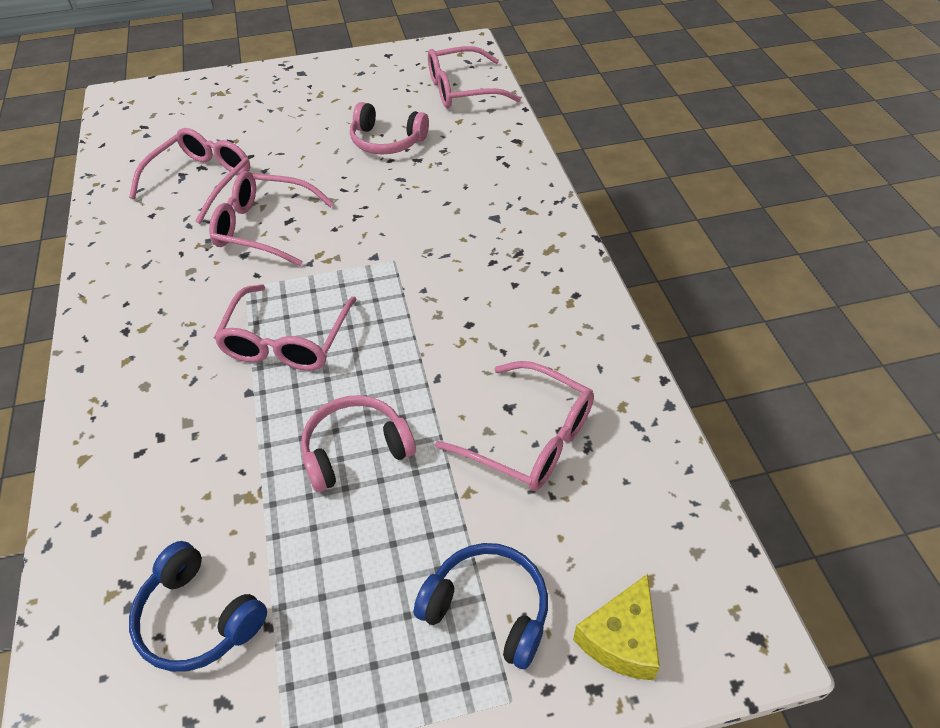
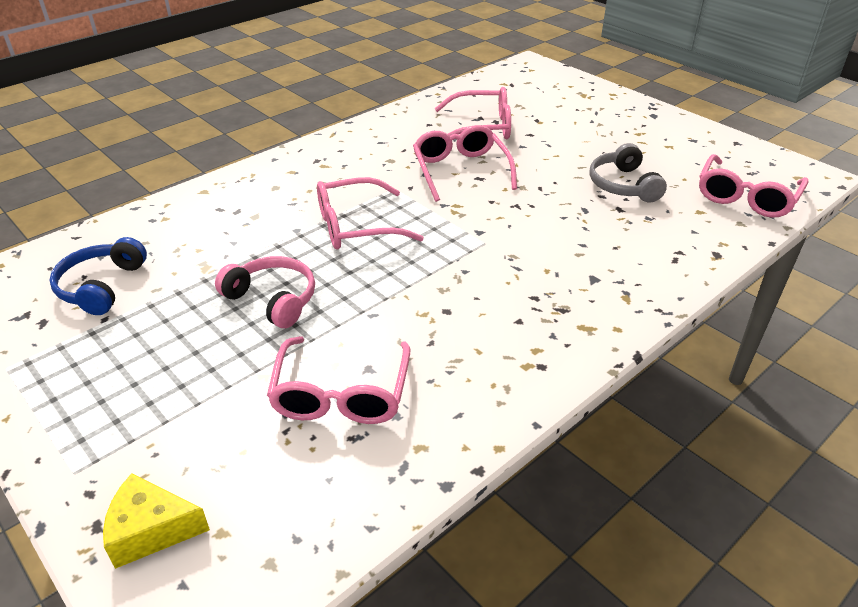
camera: 60 degrees right, 10 degrees down
(387, 141) = (623, 185): pink headphones -> grey headphones
(462, 90) = (746, 197): pink glasses -> pink glasses turned 105 degrees counterclockwise
(488, 609) = (154, 428): blue headphones -> none

